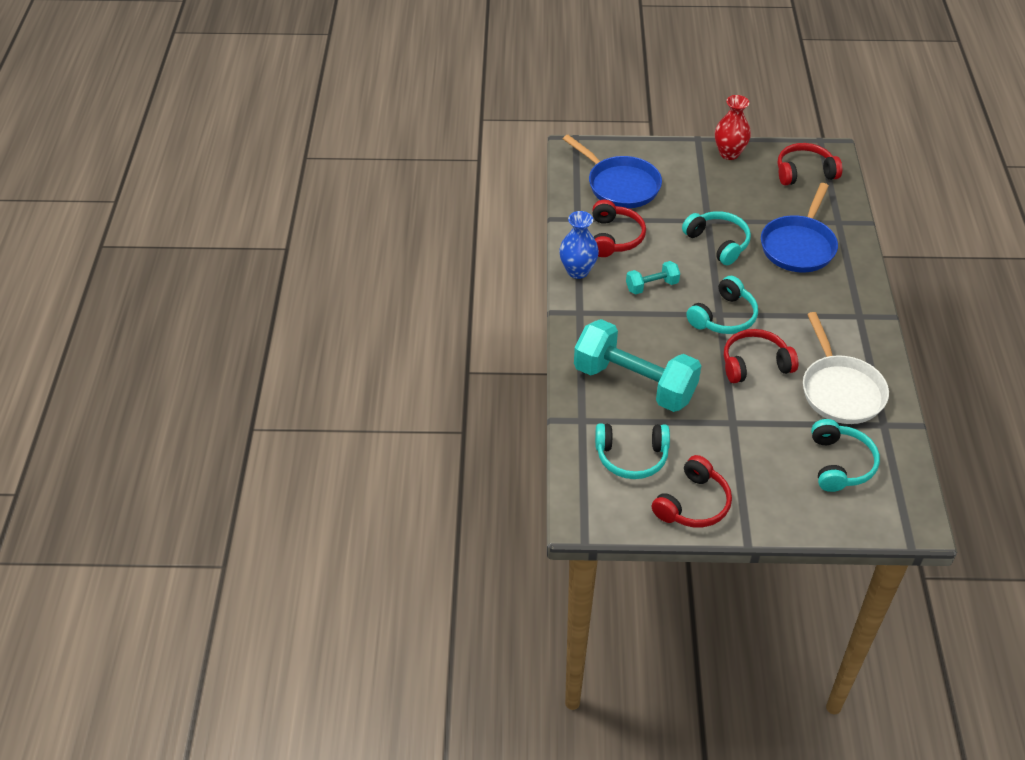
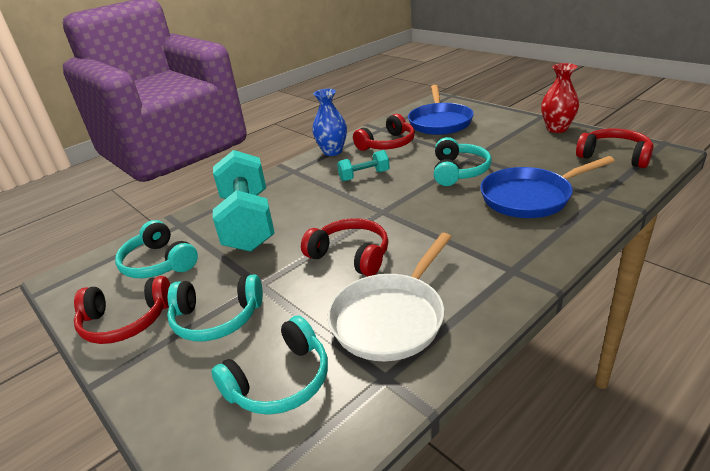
camera: 50 degrees right, 15 degrees down
(652, 286) = (364, 176): turquoise dumbbell -> turquoise dumbbell turned 45 degrees counterclockwise
(723, 317) = (382, 214): turquoise headphones -> turquoise headphones (217, 318)

